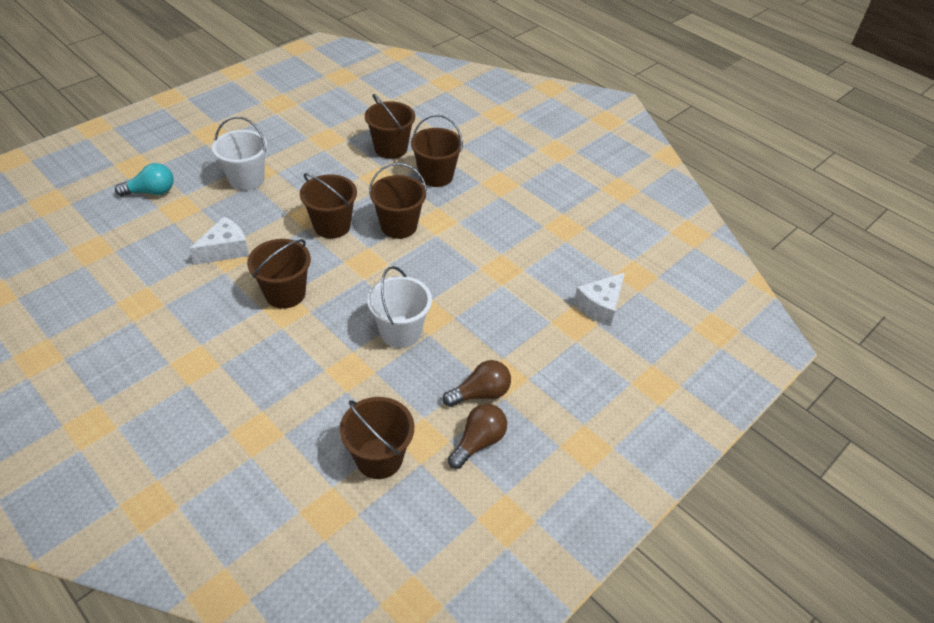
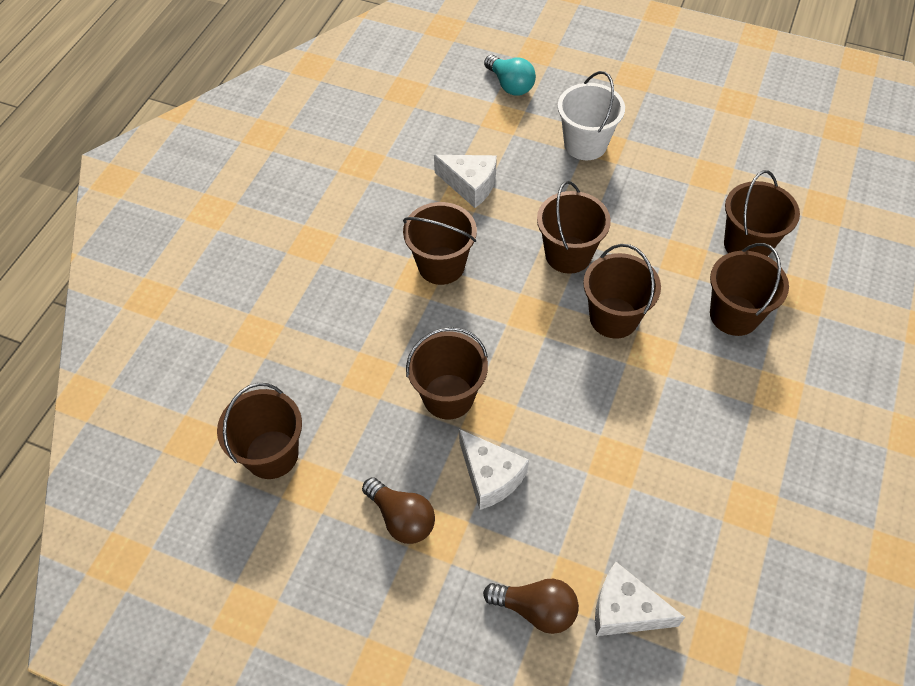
camera: 70 degrees right, 10 degrees up
(400, 332) = (448, 396): white bucket -> brown bucket
(476, 333) = (490, 476): none -> white cheese
(478, 442) = (333, 544): brown light bulb -> brown light bulb (536, 609)

